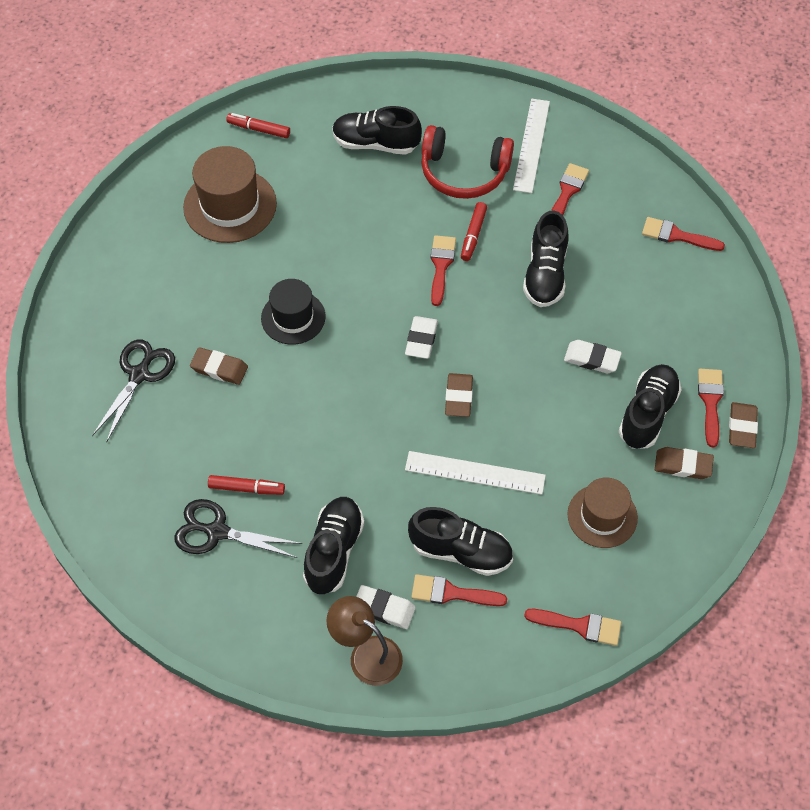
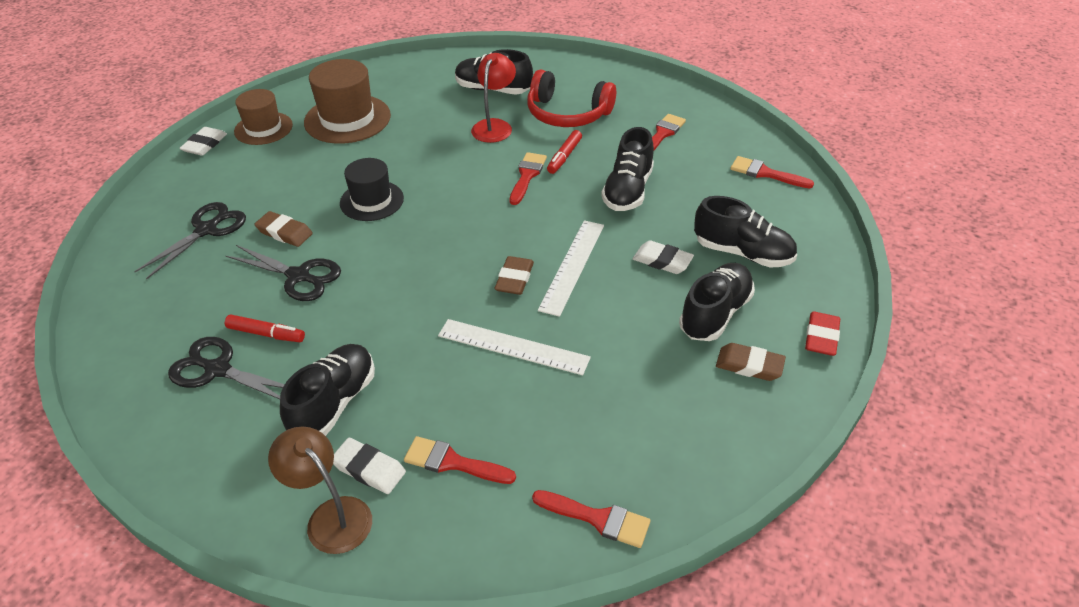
camera: 10 degrees right, 15 degrees down
(253, 420) = (299, 276): none -> black scissors
(259, 129) = (394, 74): red marker -> none
(391, 199) = (494, 126): none -> red lamp
(421, 340) = (490, 229): white eraser -> white eraser (205, 144)
(461, 551) = (476, 420): black shoe -> black shoe (743, 253)
(531, 145) = (635, 101): white ruler -> white ruler (572, 266)
(602, 516) = (647, 404): brown hat -> brown hat (263, 128)
(710, 402) = (787, 310): red brush -> none
(742, 427) = (821, 337): brown eraser -> red eraser

